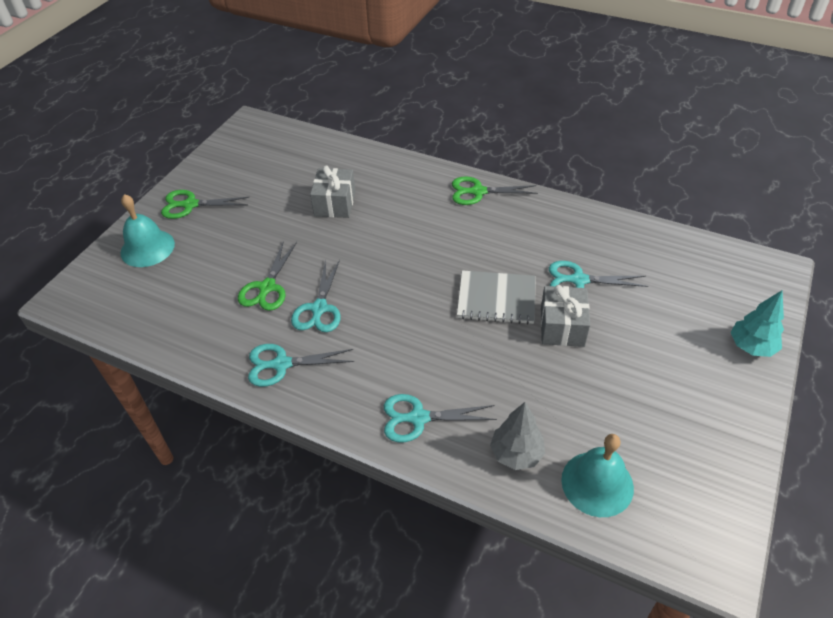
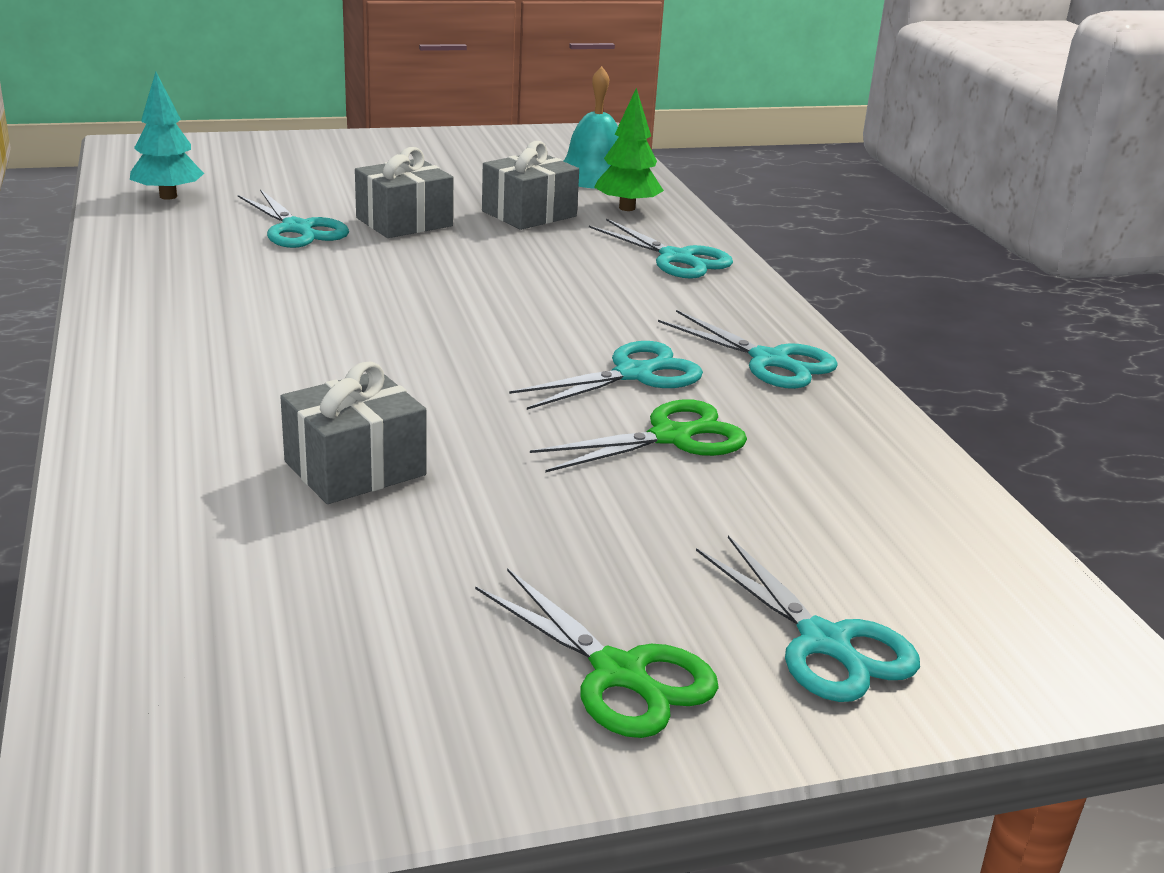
camera: 135 degrees left, 20 degrees down
(147, 248) = (824, 642): turquoise bell -> turquoise scissors
(478, 192) = (145, 340): green scissors -> none
(496, 299) = (411, 265): grey notebook -> none
(516, 454) = (627, 208): grey tree -> green tree
(539, 392) = (529, 214): none -> grey gift
(751, 347) = (298, 144): turquoise tree -> turquoise tree (168, 196)

